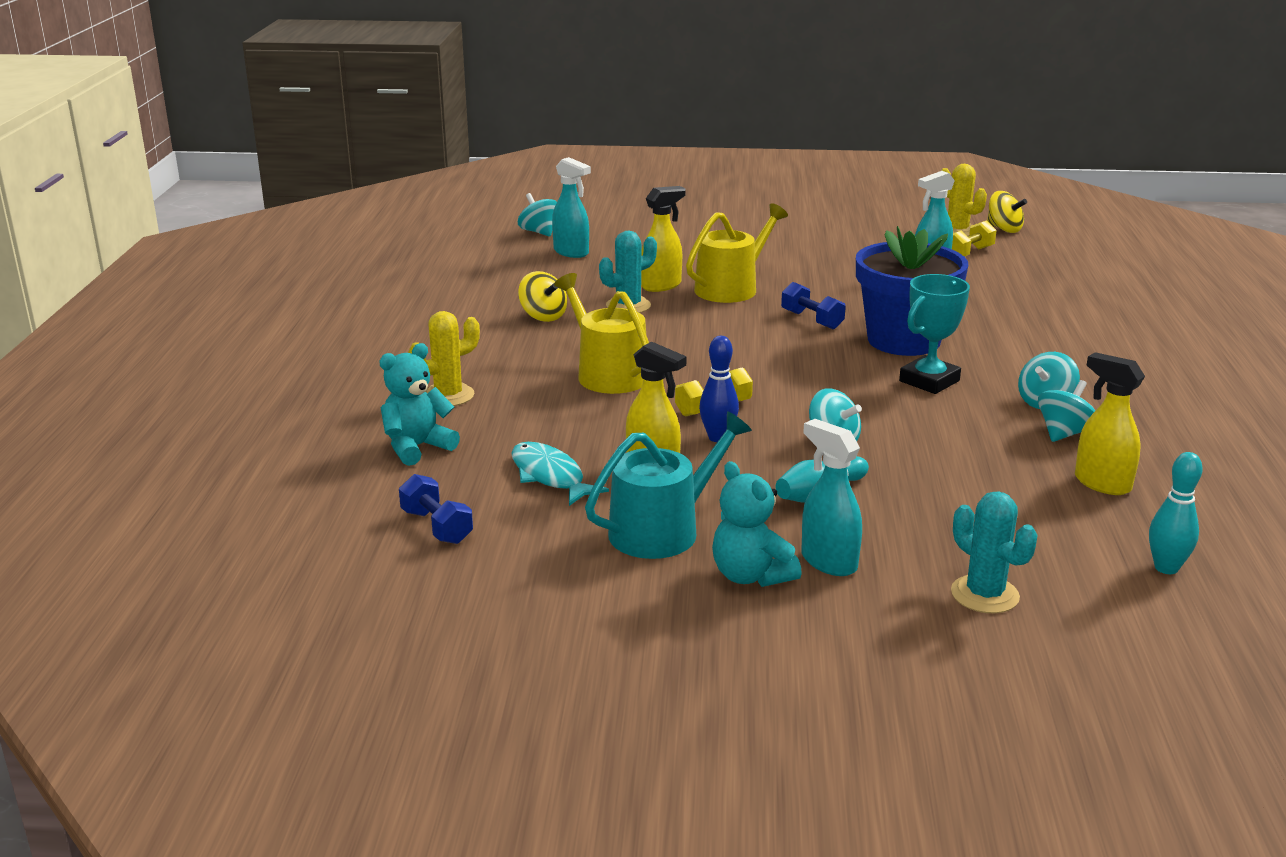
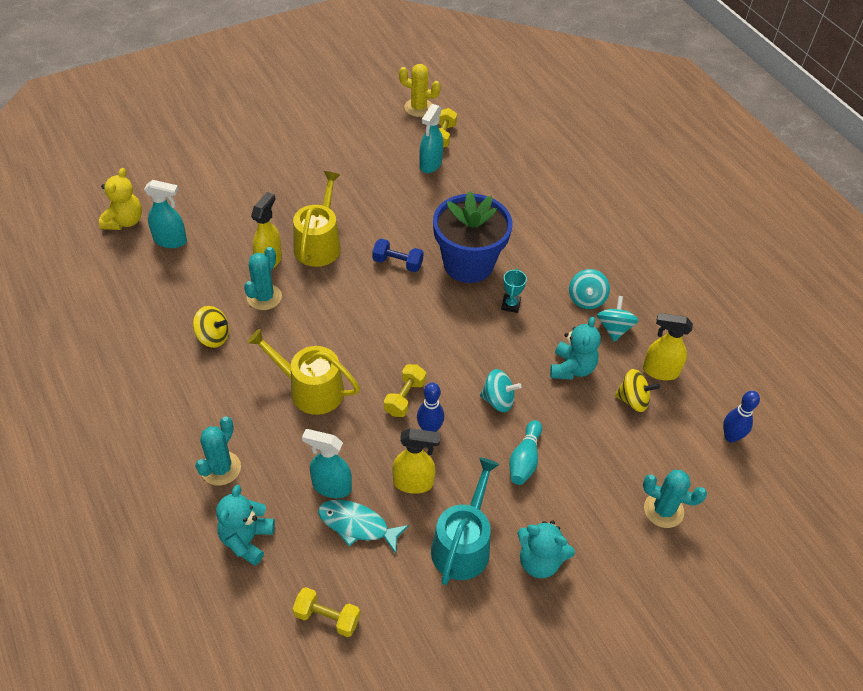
camera: 35 degrees left, 25 degrees up
(437, 527) = (327, 617): blue dumbbell -> yellow dumbbell
(448, 395) = (221, 468): yellow cactus -> turquoise cactus
(539, 232) = (124, 221): turquoise spinning top -> yellow teddy bear
(828, 561) = (570, 524): turquoise spray bottle -> turquoise spray bottle (331, 486)
(929, 381) = (510, 305): turquoise trophy -> turquoise trophy, size x0.58
(965, 446) = (572, 368): none -> turquoise teddy bear
(1004, 229) = (446, 95): yellow spinning top -> yellow spinning top (633, 400)
(1166, 568) = (730, 436): turquoise bowling pin -> blue bowling pin

